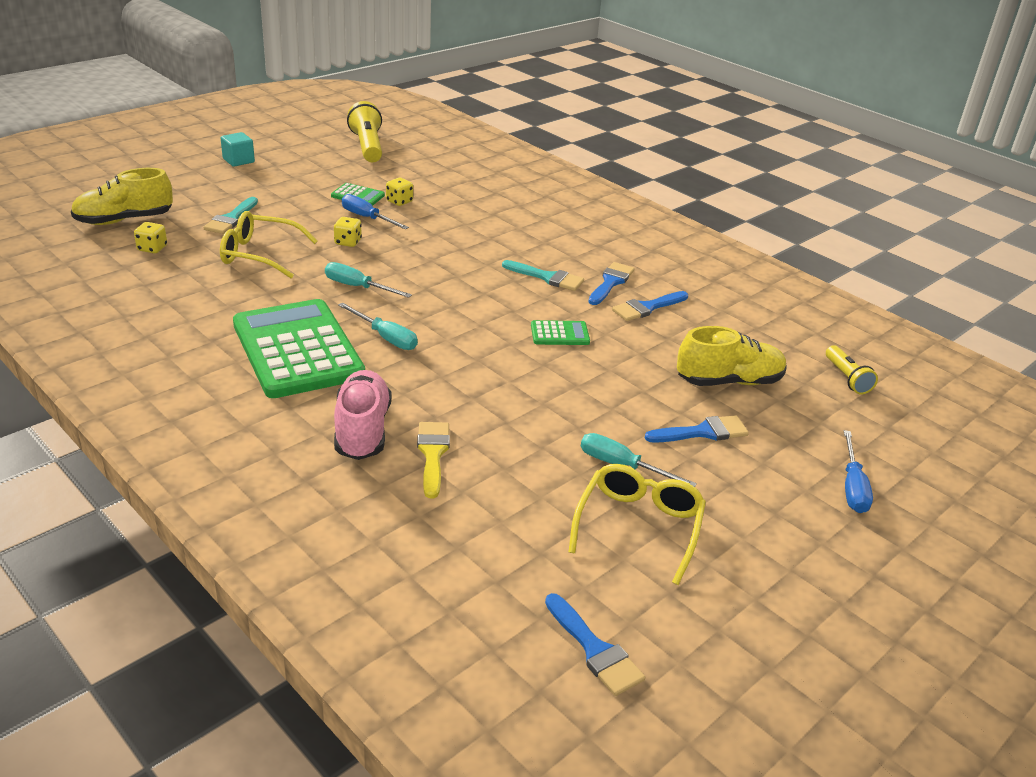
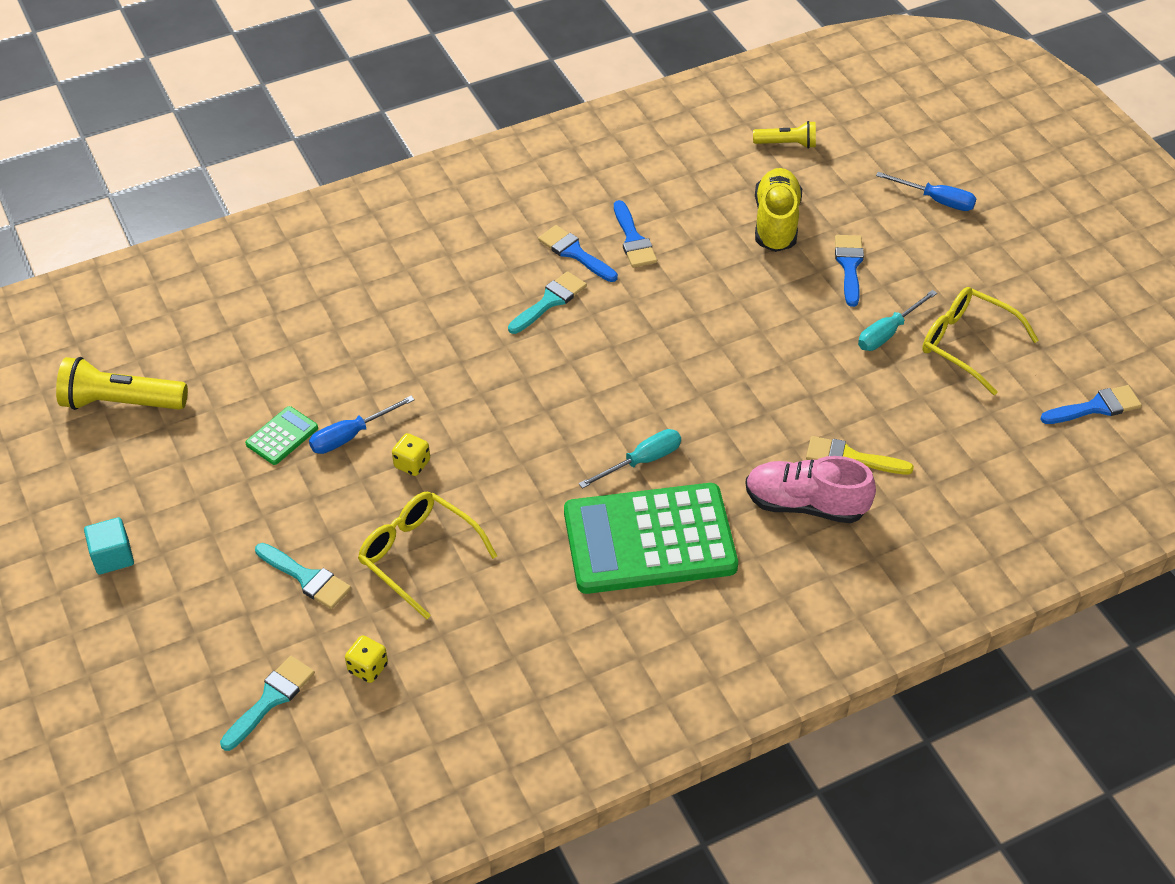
camera: 70 degrees left, 15 degrees up
(124, 220) = (271, 699): yellow shoe -> turquoise brush
(259, 254) = (418, 555): yellow glasses -> yellow glasses turned 105 degrees clockwise
(357, 287) = (527, 470): turquoise screwdriver -> none
(399, 201) = (314, 396): yellow dice -> none
(560, 334) = (668, 320): green calculator -> none

